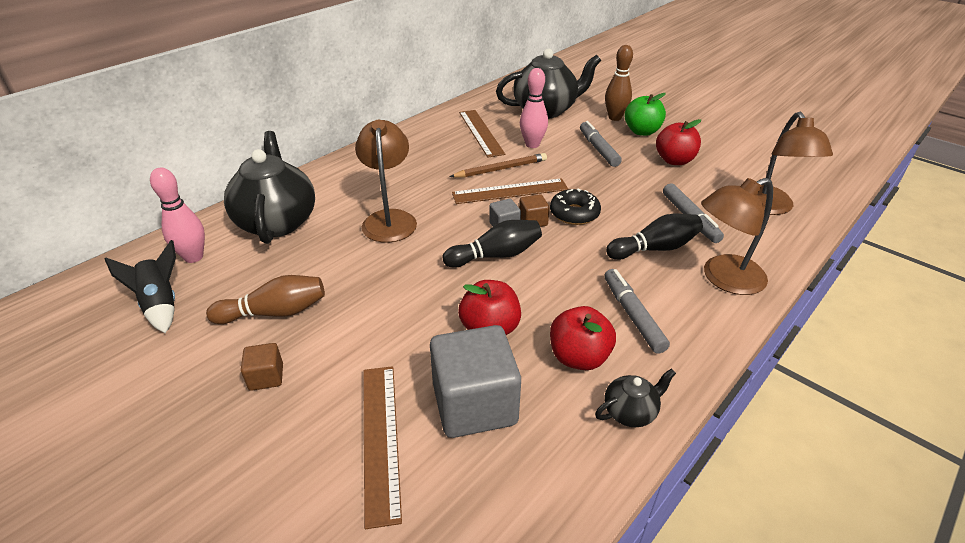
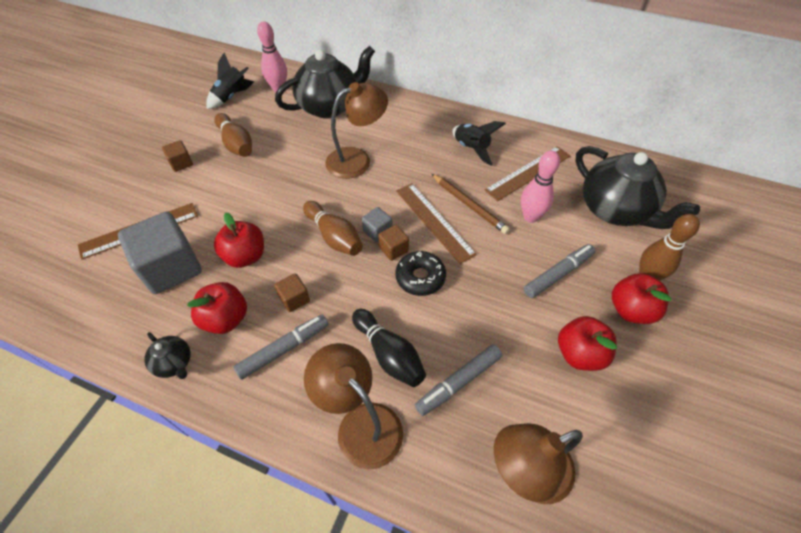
camera: 70 degrees right, 15 degrees up
(429, 151) = (471, 149): none -> black rocket
(496, 255) = (334, 237): black bowling pin -> brown bowling pin
(569, 298) = (294, 299): none -> brown cube
(642, 131) = (630, 310): green apple -> red apple

